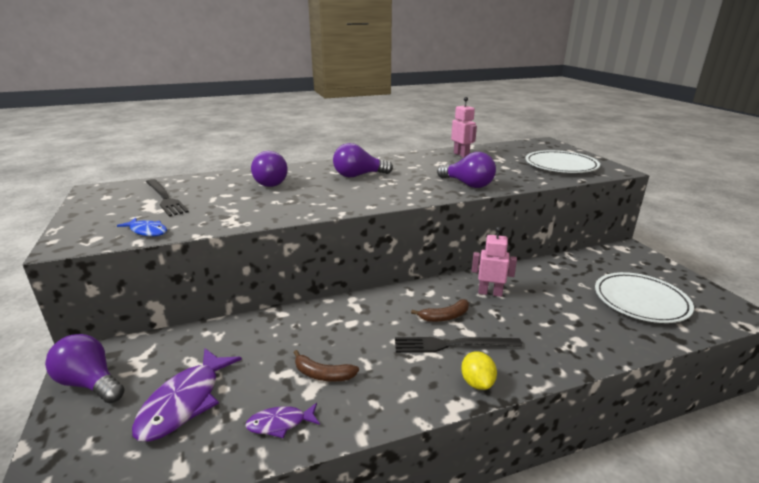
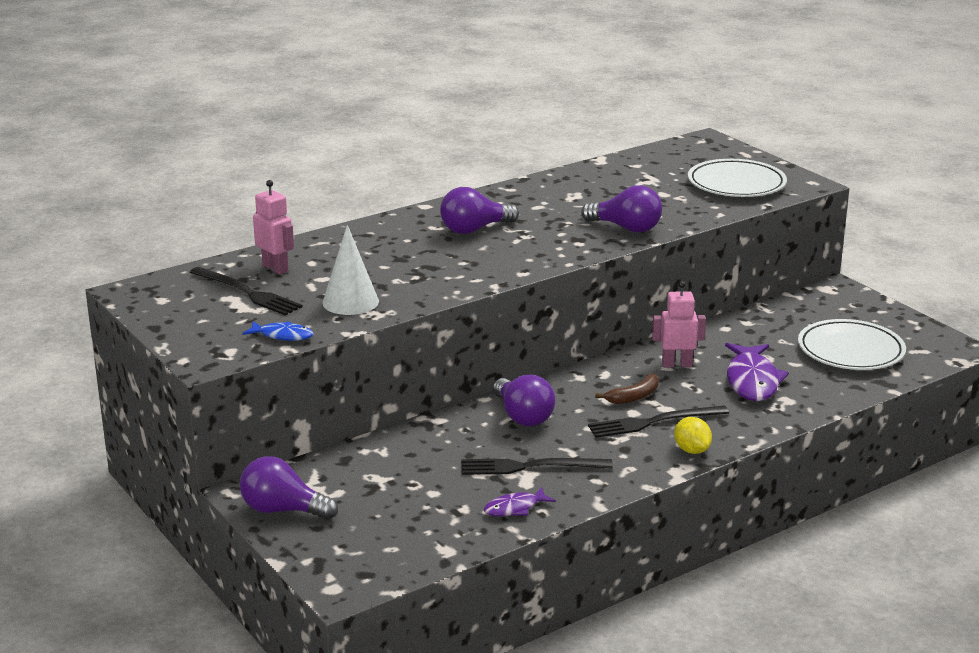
camera: 15 degrees left, 0 degrees up
(185, 402) = (403, 508): purple fish -> purple fish (752, 381)
(225, 212) = (350, 302): none -> white cone
(271, 182) = (364, 253): purple light bulb -> purple light bulb (523, 416)
(323, 374) = (529, 467): brown banana -> black fork
(461, 155) = (595, 178): pink robot -> pink robot (275, 268)

